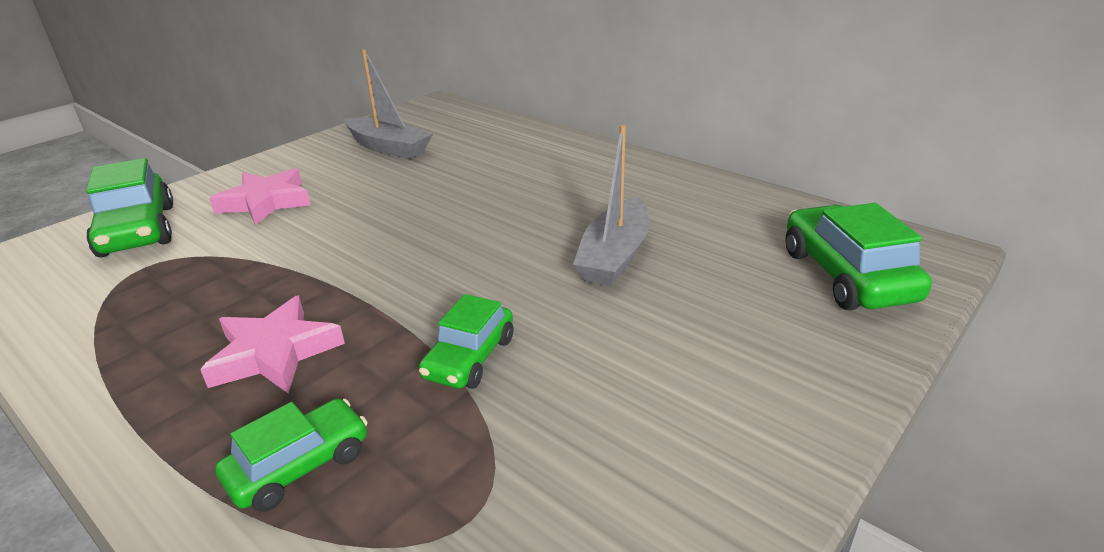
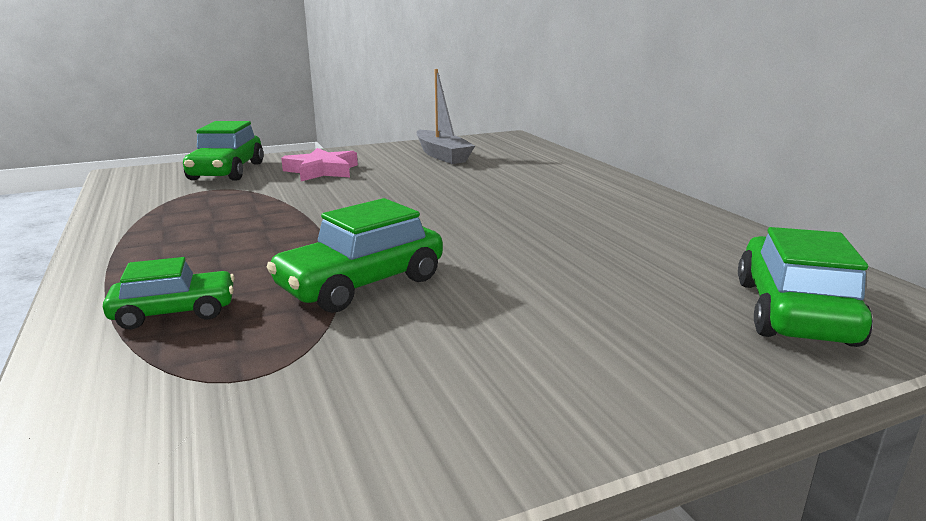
camera: 25 degrees right, 10 degrees down
(275, 353) = (233, 249): pink star -> none
(469, 358) = (361, 284): green car -> green car, size x1.57
(615, 256) = (557, 249): grey boat -> none

